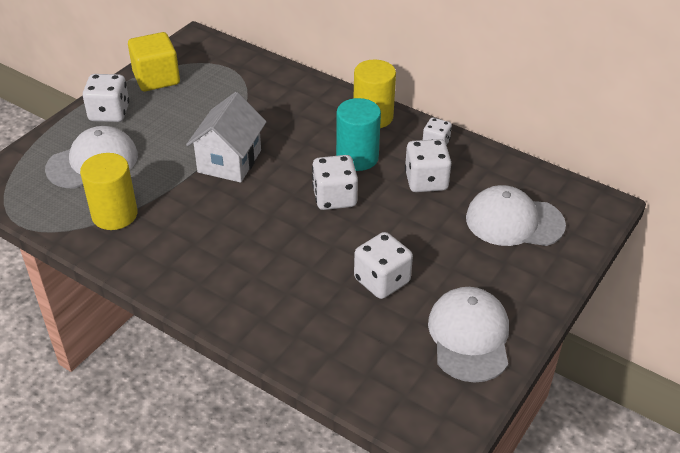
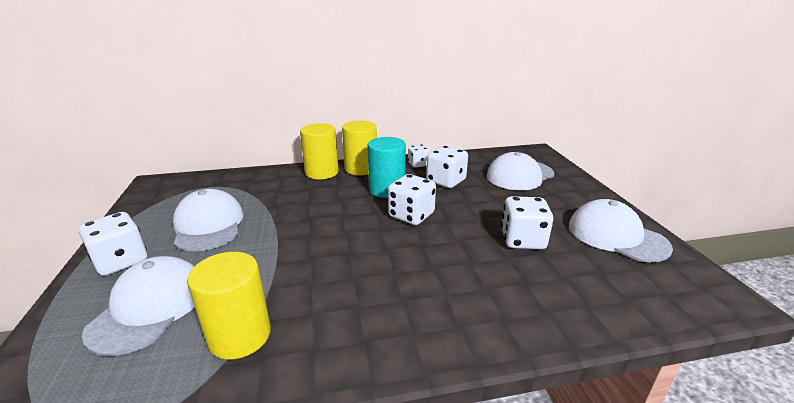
camera: 45 degrees left, 15 degrees down
(156, 78) = (146, 218): yellow cube -> none
(186, 112) = (209, 225): none -> white cap
(229, 161) = (298, 235): white house -> none
(332, 101) = (321, 172): none -> yellow cylinder

